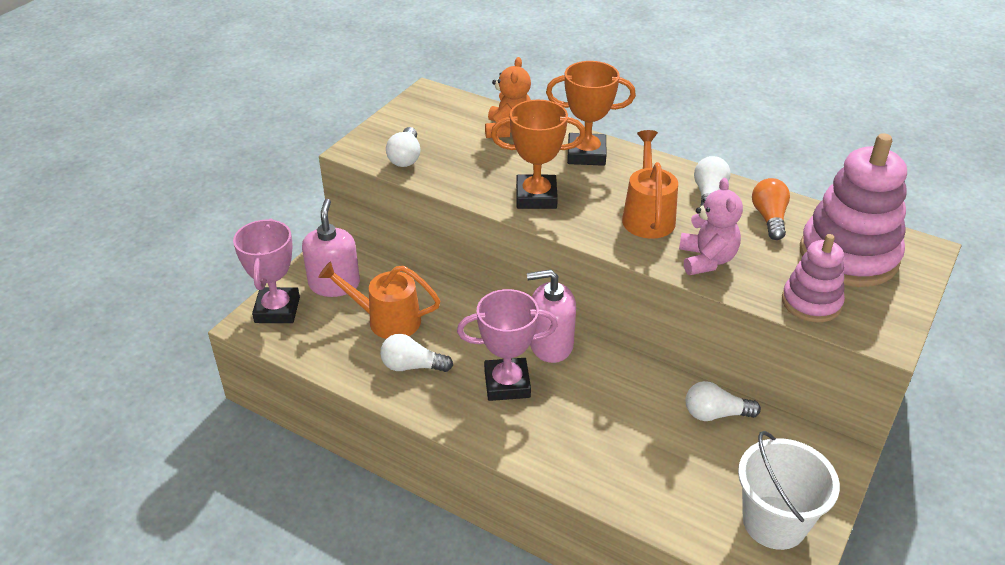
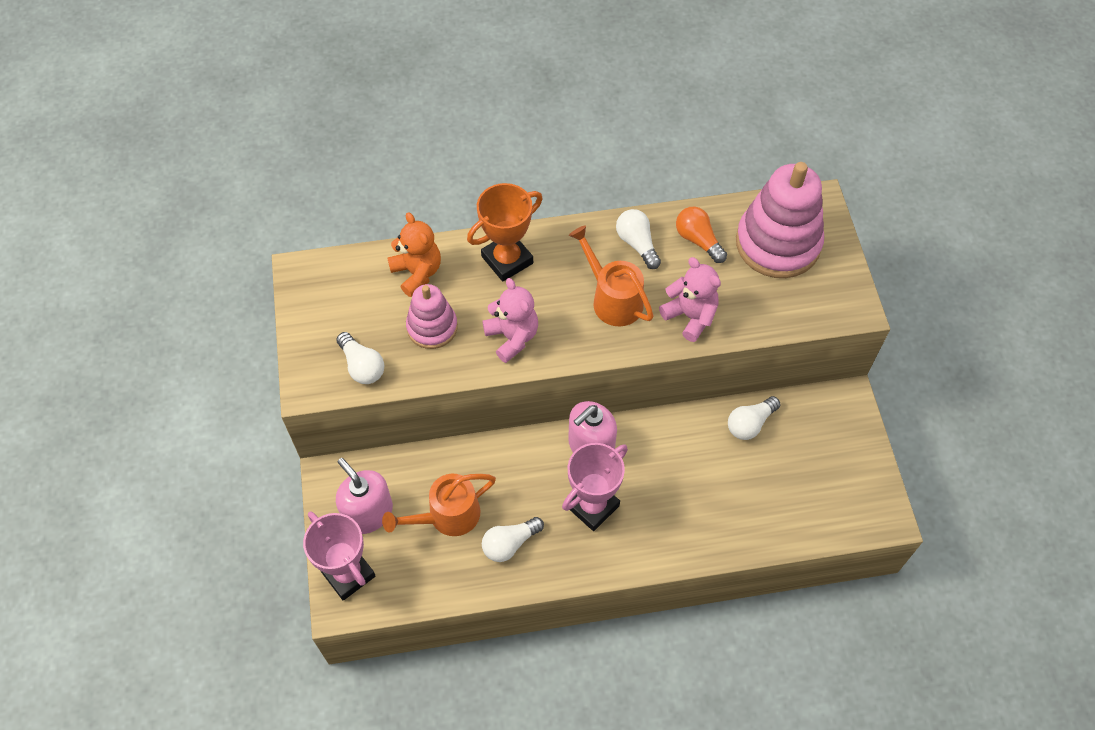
camera: 40 degrees left, 20 degrees up
(536, 197) = (512, 337): orange trophy -> pink teddy bear
(774, 522) = (849, 485): white bucket -> none
(811, 302) = (788, 309): pink stacking toy -> pink stacking toy (432, 327)

